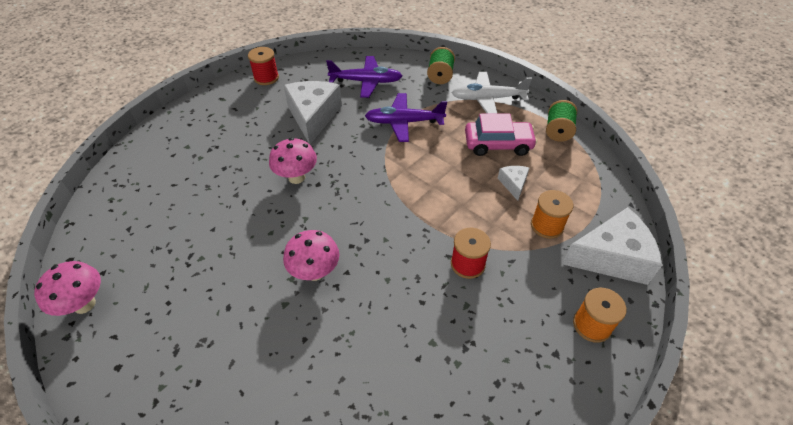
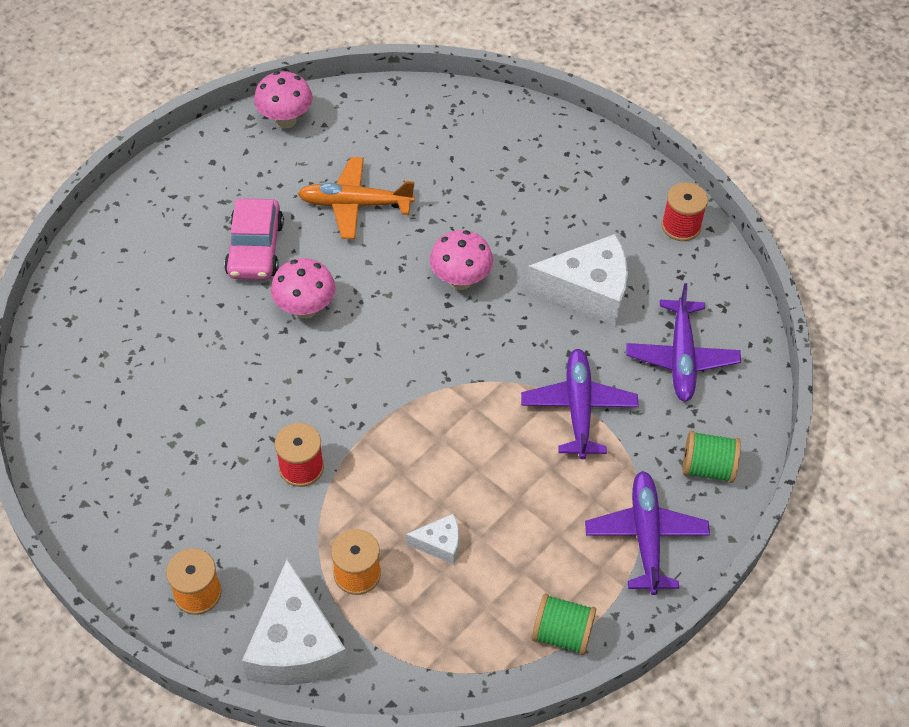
camera: 90 degrees right, 5 degrees up
(207, 244) = (355, 204): none -> orange plane
(488, 99) = (645, 536): white plane -> purple plane
(498, 144) = (528, 535): pink car -> pink car (255, 249)

